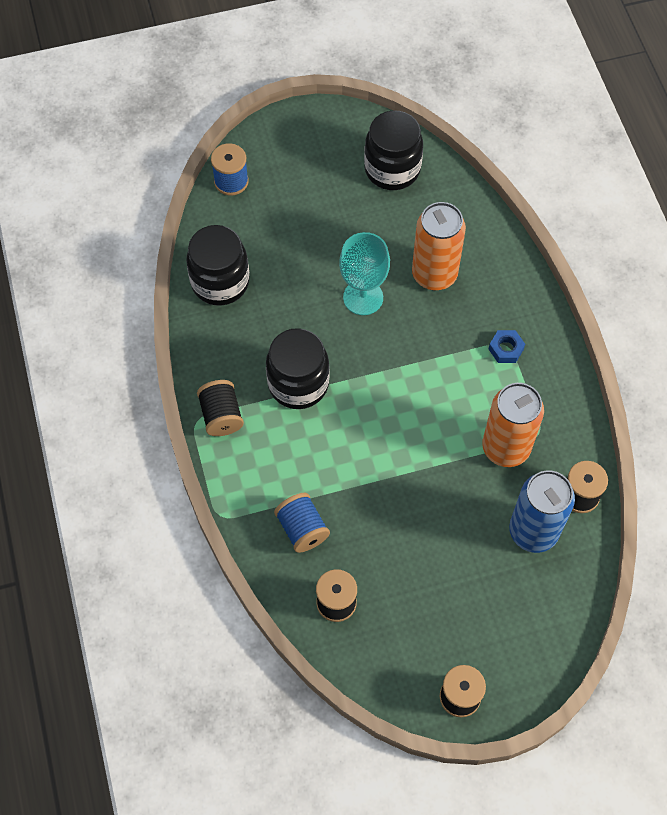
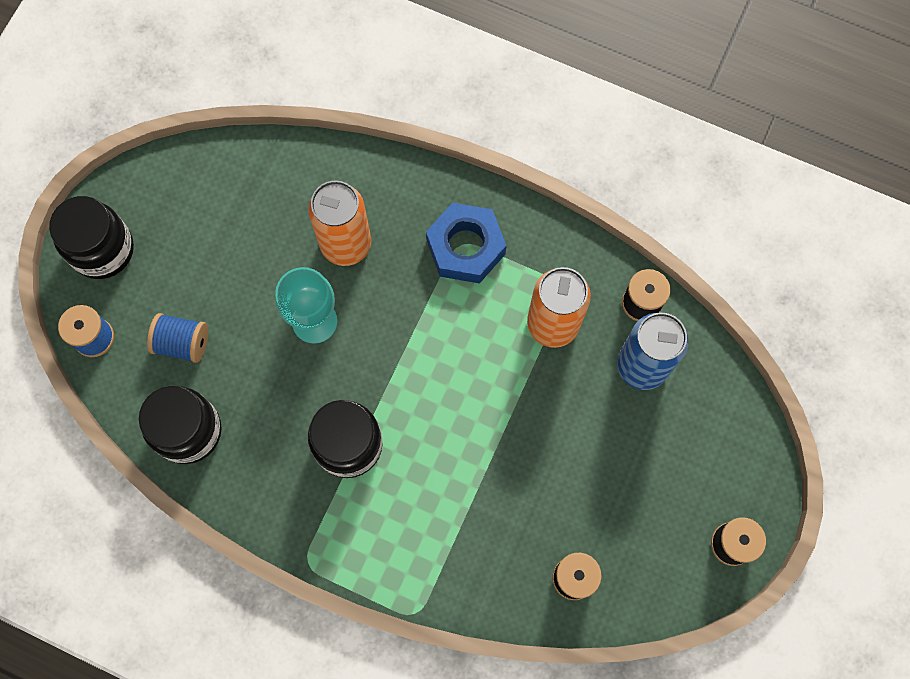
camera: 50 degrees left, 10 degrees up
(221, 416) = (321, 536): black spool -> none
(302, 529) = (485, 552): blue spool -> blue spool (182, 343)
(392, 169) = (212, 191): black jar -> black jar (102, 250)
(506, 349) = (465, 247): blue nut -> blue nut, size x2.08

